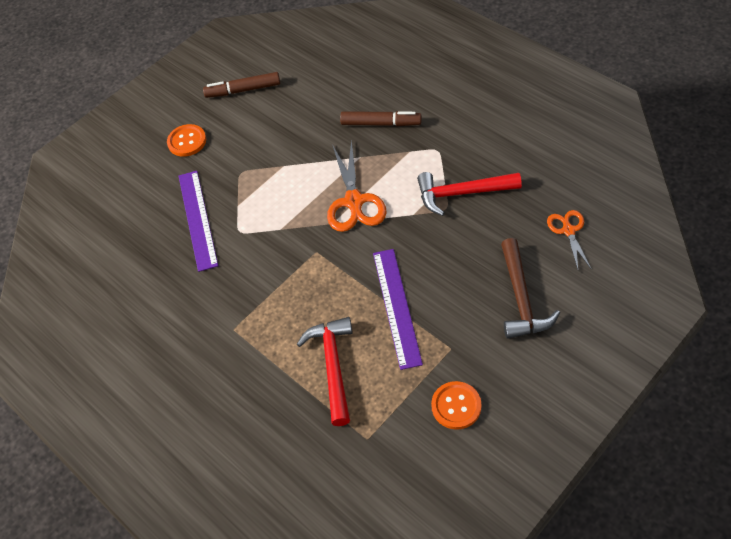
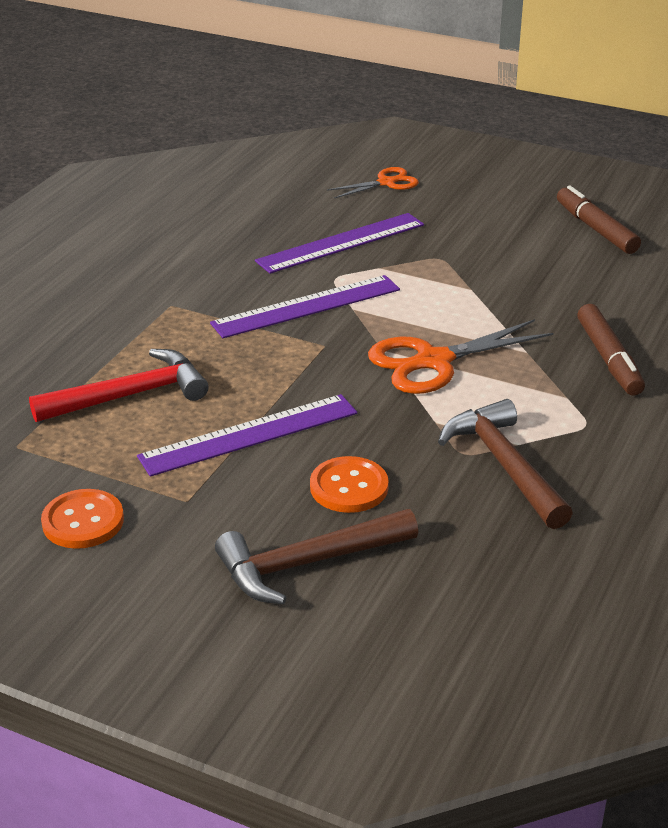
camera: 65 degrees right, 20 degrees down
(187, 141) = (472, 207): orange button -> orange button (349, 487)
(268, 253) = (306, 306): none -> purple ruler
(462, 193) = (504, 465): red hammer -> brown hammer
(568, 231) = (480, 603): orange scissors -> orange scissors (386, 183)

